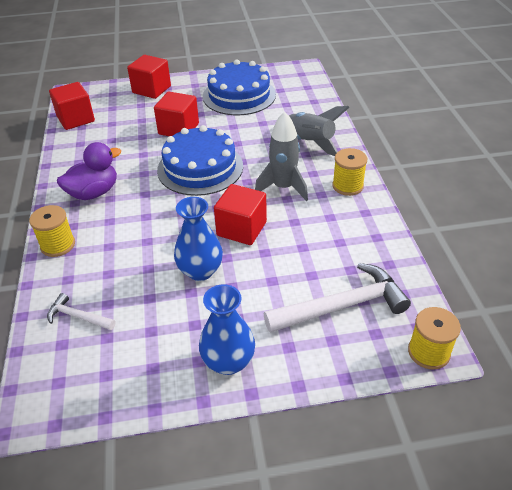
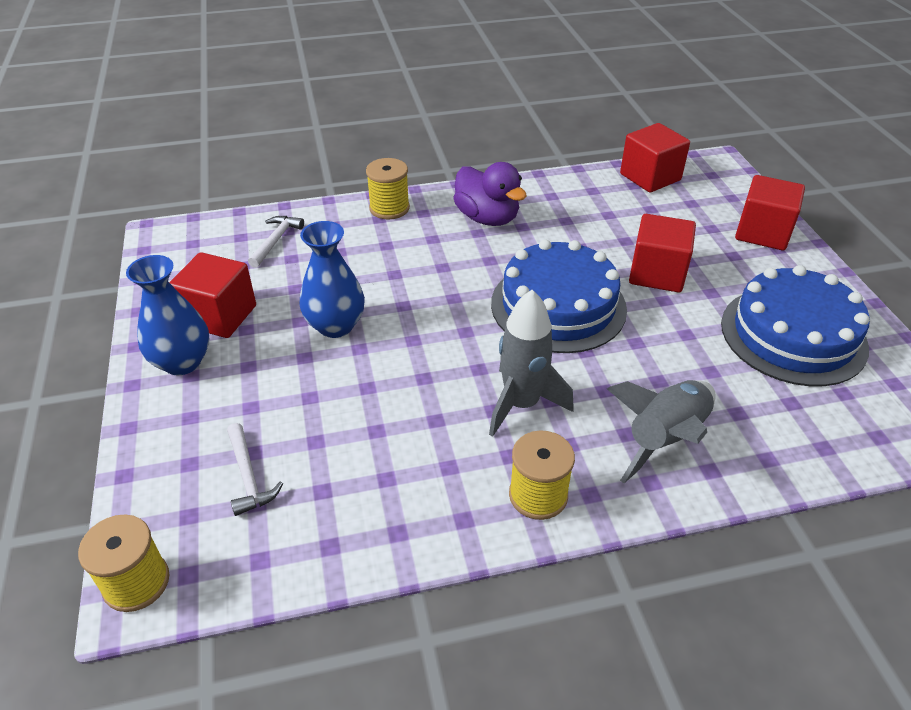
camera: 85 degrees right, 0 degrees up
(241, 229) = (418, 360): red cube -> red cube (219, 316)
(342, 306) = (249, 476): white hammer -> white hammer, size x0.51

